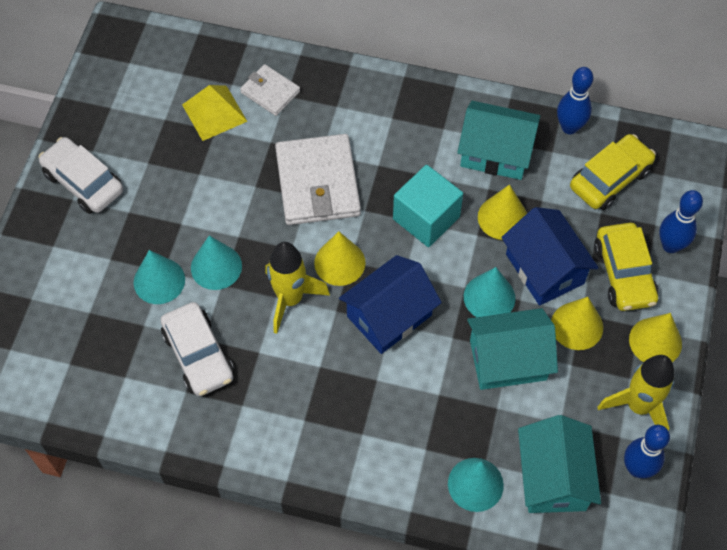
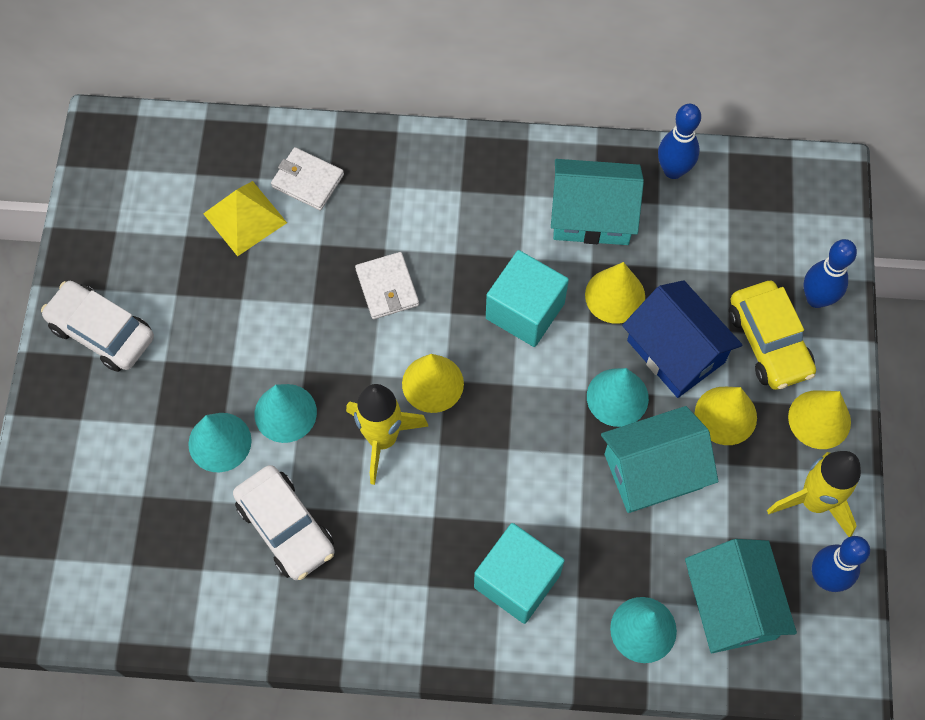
camera: 10 degrees left, 5 degrees up
(317, 183) = (387, 287): white wallet -> white wallet, size x0.54
(378, 428) = (517, 581): none -> turquoise cube
(389, 316) = (504, 440): blue house -> none
(610, 179) = (732, 227): yellow car -> none

